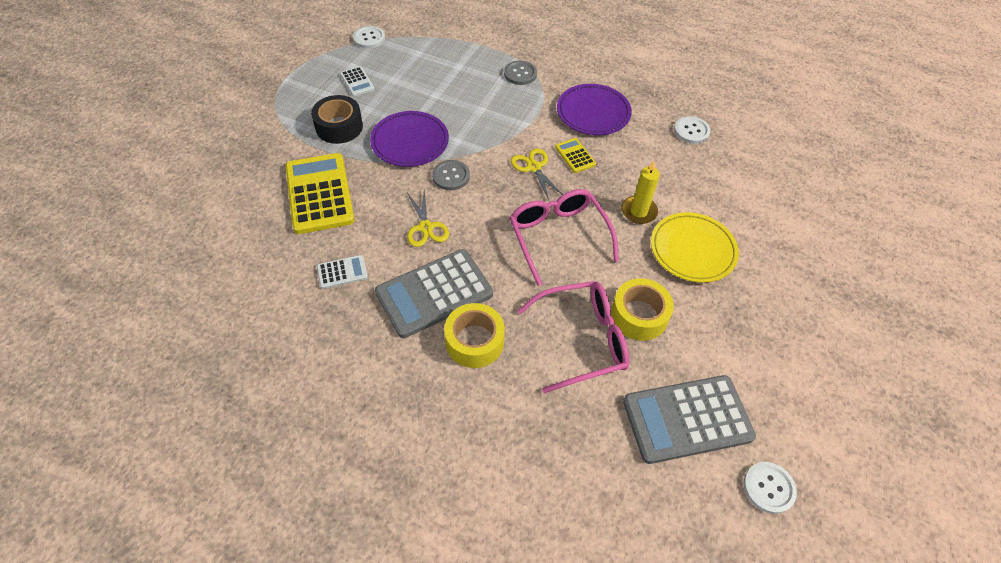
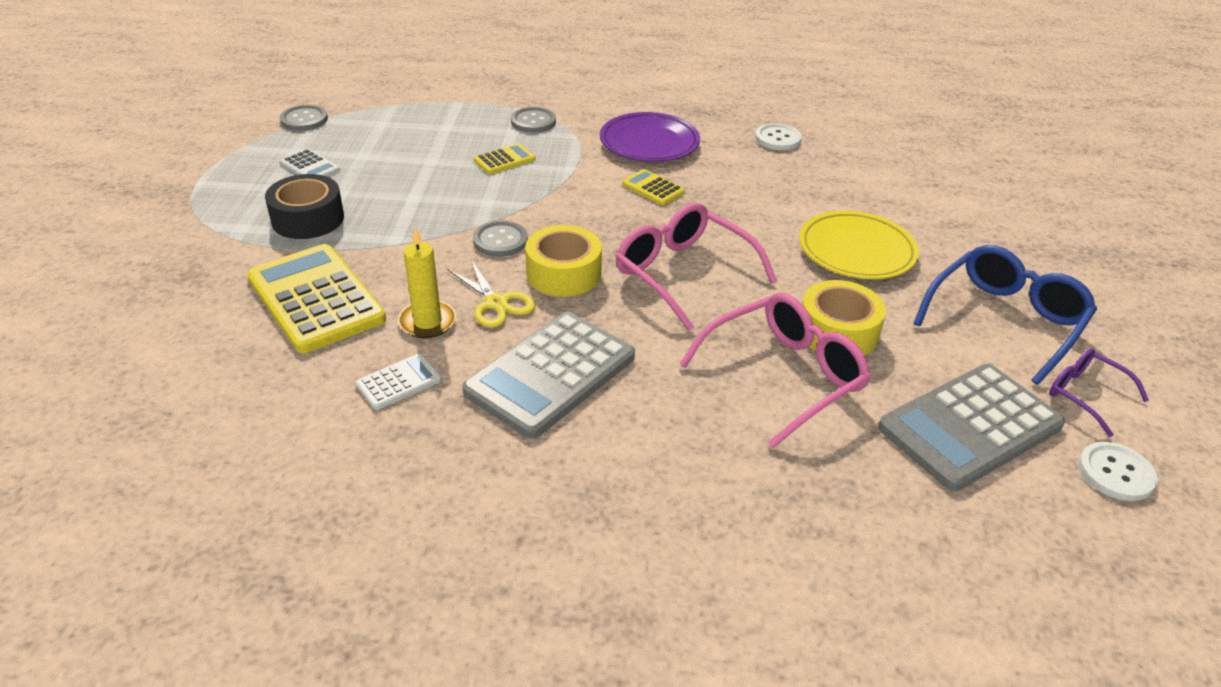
camera: 20 degrees left, 15 degrees down
(369, 38) = (304, 119): white button -> grey button
(410, 142) = (422, 216): purple plate -> none
(474, 341) = (640, 415): yellow tape -> yellow tape (563, 273)
(484, 105) = (504, 160): none -> yellow calculator
(534, 167) = (607, 210): yellow scissors -> none
(639, 211) = (767, 227): yellow candle -> yellow candle (427, 322)
(768, 341) = (1005, 320): none -> blue glasses
(788, 420) = (1085, 394): none -> purple glasses

